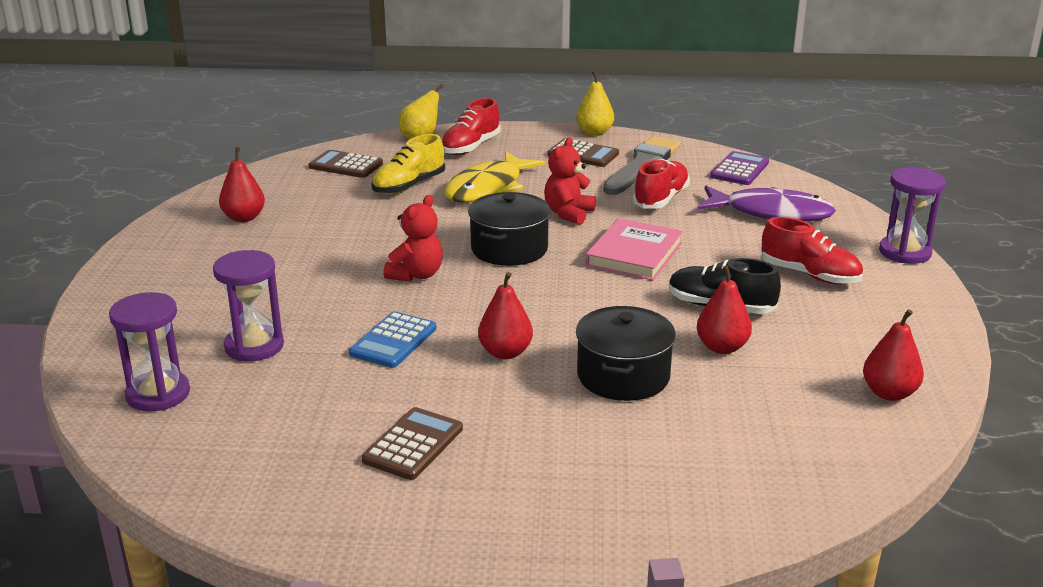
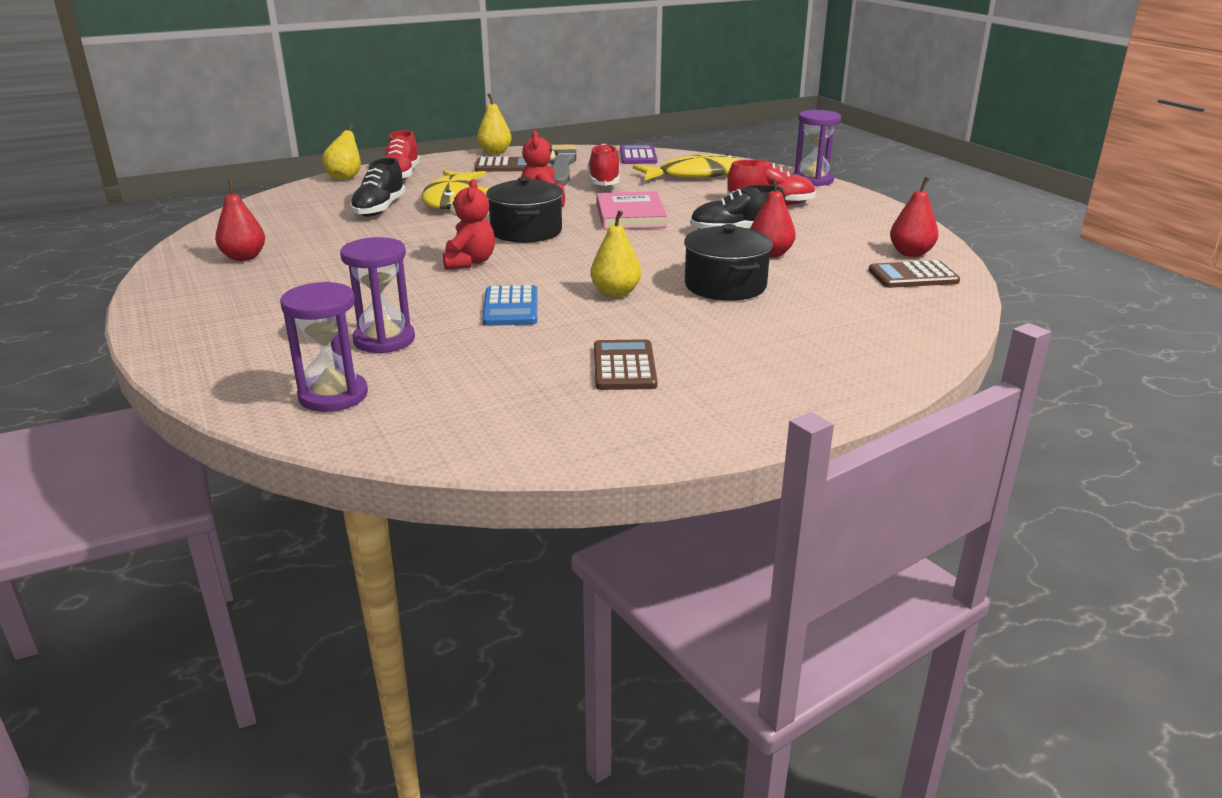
camera: 30 degrees left, 0 degrees up
(346, 165) = (298, 206): brown calculator -> brown calculator (913, 276)
(409, 186) = (379, 209): yellow shoe -> black shoe
(505, 353) = (615, 293): red pear -> yellow pear
(771, 213) = (695, 175): purple fish -> yellow fish

